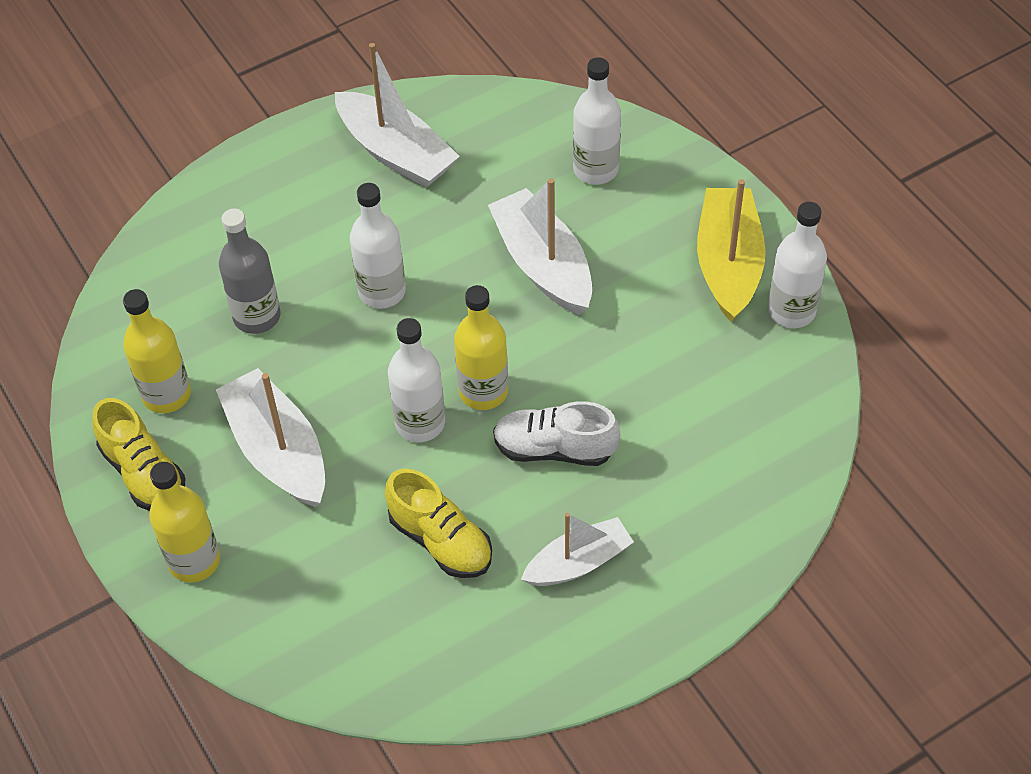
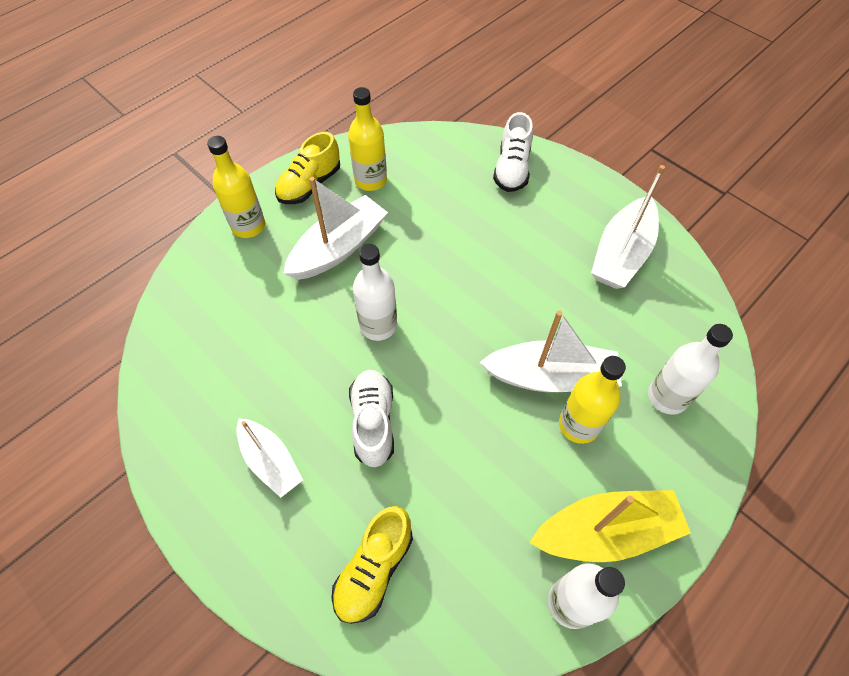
camera: 75 degrees right, 5 degrees up
(214, 227) = (512, 169): none -> white shoe
(257, 316) = (445, 210): grey bottle -> none
(382, 292) = (488, 275): white bottle -> none
(440, 540) = (279, 361): yellow shoe -> yellow shoe (374, 569)
(483, 391) = (416, 361): yellow bottle -> yellow bottle (578, 425)
(543, 264) = (551, 377): white boat -> white boat turned 45 degrees clockwise

